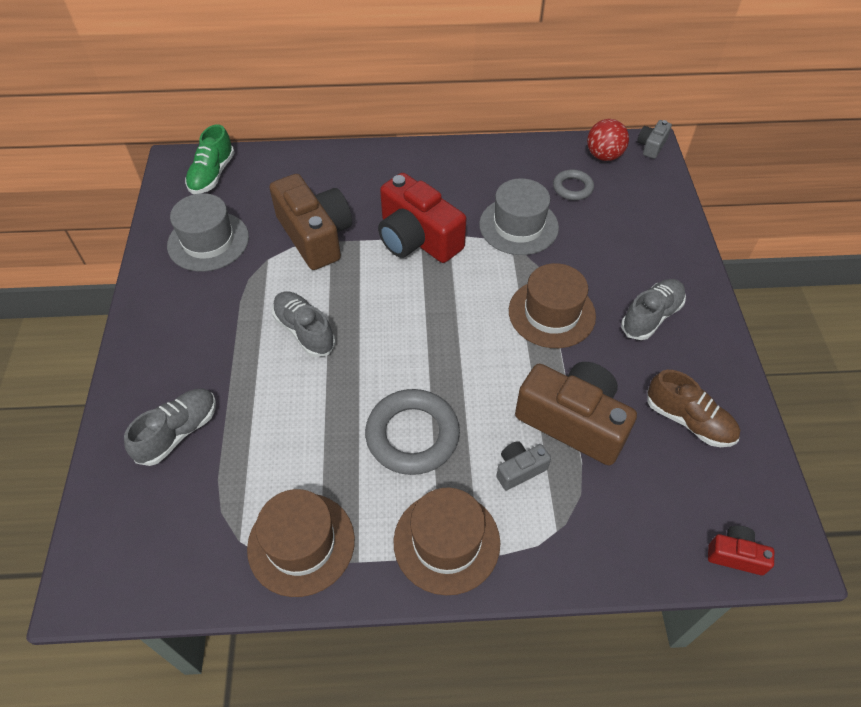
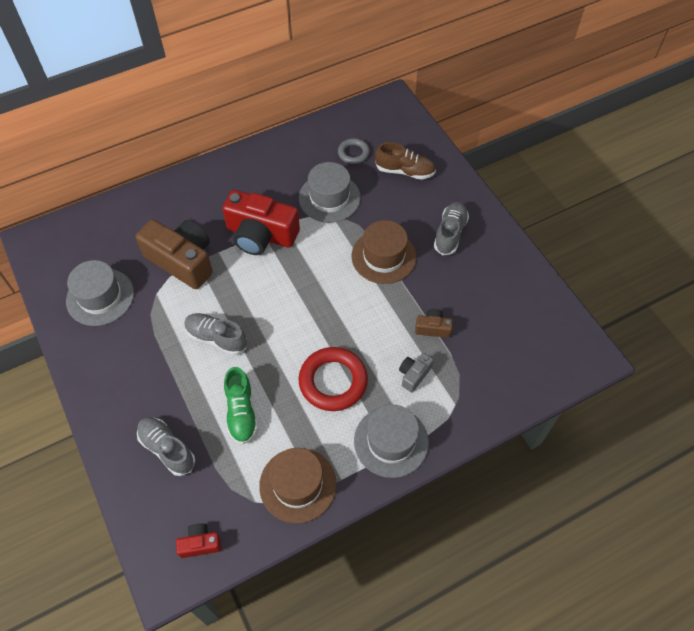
camera: 25 degrees left, 5 degrees up
(178, 432) = (167, 449): grey shoe -> grey shoe turned 60 degrees counterclockwise
(212, 175) = (69, 240): green shoe -> green shoe (241, 412)
(412, 435) = (333, 381): grey ring -> red ring
(446, 542) = (391, 441): brown hat -> grey hat
(573, 421) = (433, 328): brown camera -> brown camera, size x0.46
(604, 156) = (364, 119): red ball -> none
(651, 146) = (394, 99): grey camera -> none
(689, 420) = (504, 297): brown shoe -> brown shoe (405, 171)
(735, 555) = (565, 373): red camera -> red camera (200, 544)

